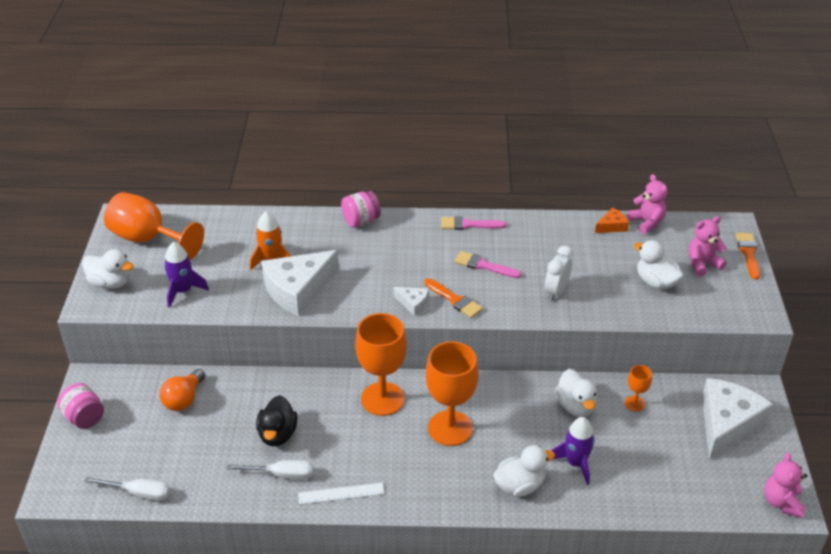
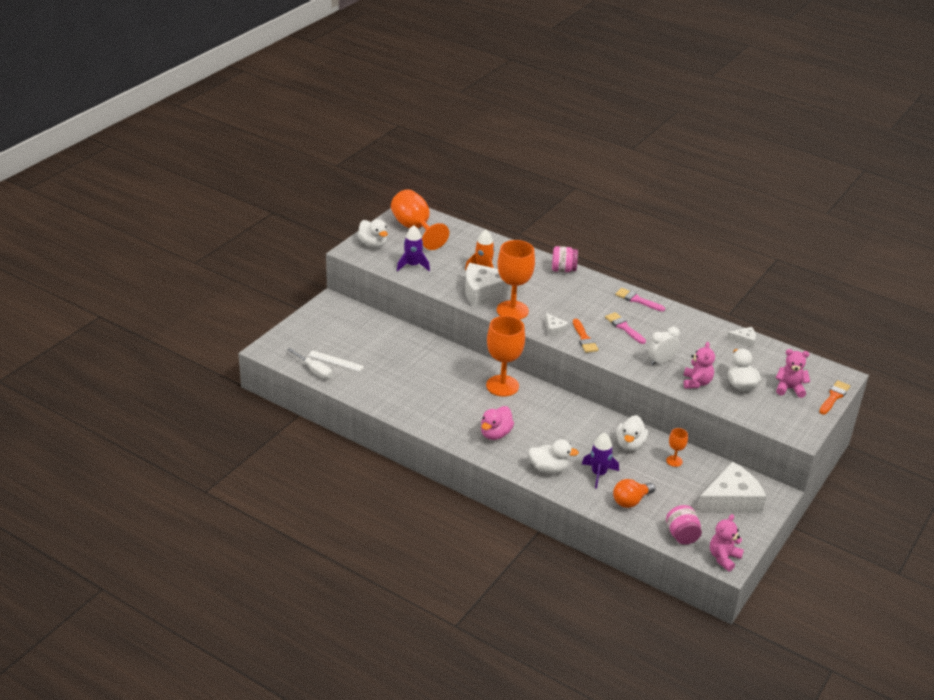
camera: 30 degrees right, 5 degrees down
(84, 417) = (313, 319): pink jar -> pink jar (682, 535)
(184, 399) = (378, 334): orange light bulb -> orange light bulb (631, 501)
(277, 434) = (419, 376): black duck -> none
(282, 475) = (405, 398): white screwdriver -> none
(341, 493) = (432, 423): white ruler -> white ruler (335, 361)
(425, 470) = (495, 434): none -> pink duck
(450, 428) = (532, 420): orange goblet -> orange goblet (512, 310)
(612, 226) = (744, 340): orange cheese -> white cheese
(647, 222) = (774, 348): pink teddy bear -> pink teddy bear (696, 383)

